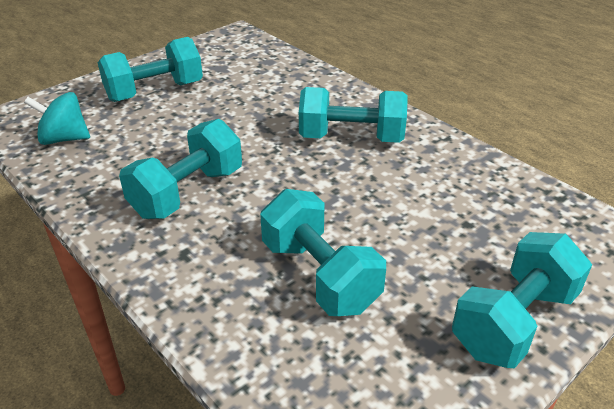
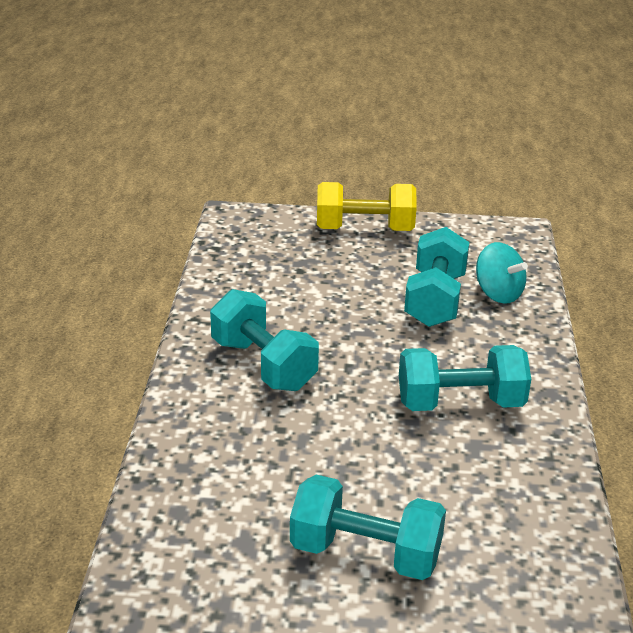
camera: 135 degrees left, 5 degrees down
(64, 139) = (528, 543): turquoise spinning top -> turquoise spinning top (498, 293)
(514, 321) = (364, 229): turquoise dumbbell -> yellow dumbbell

